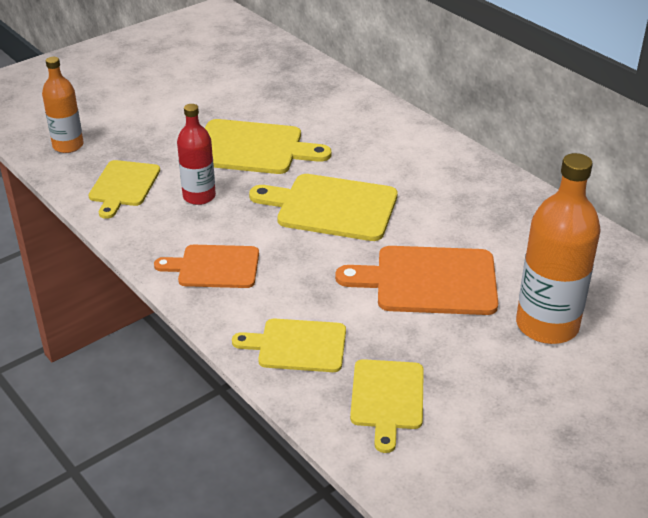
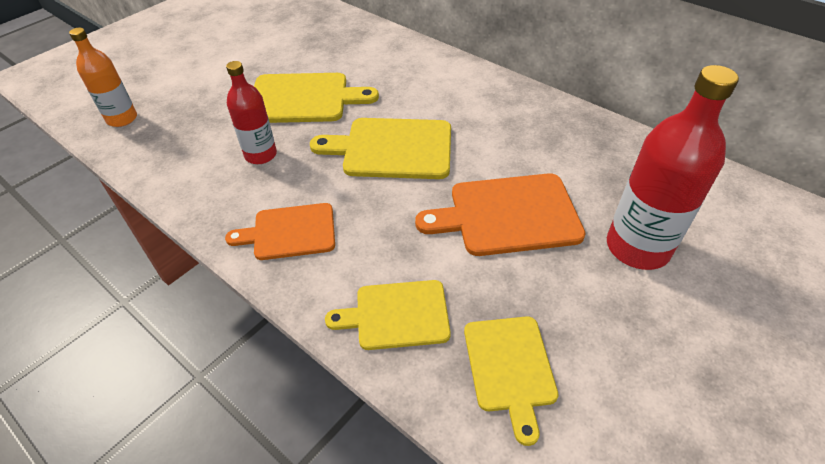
camera: 10 degrees left, 10 degrees up
(123, 186) = (183, 154): yellow cutting board -> none
(547, 325) = (637, 247): orange bottle -> red bottle

